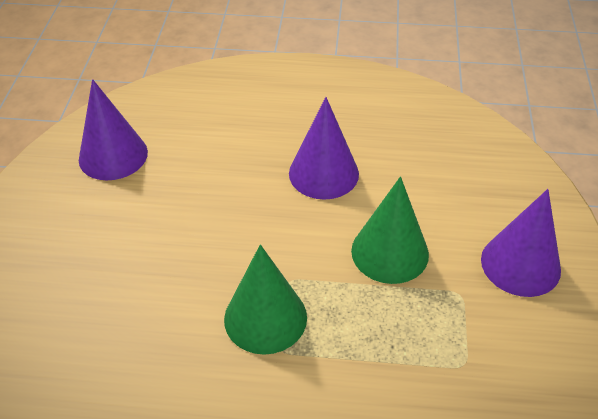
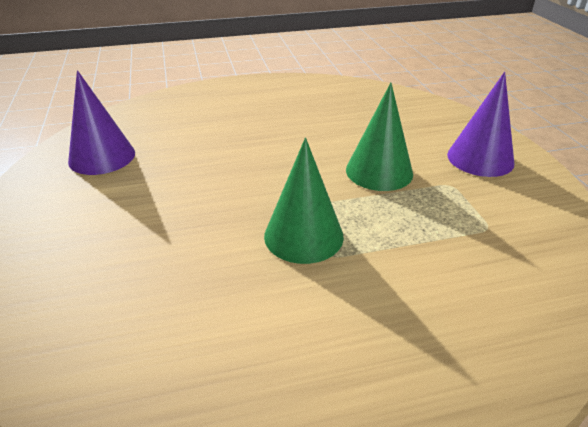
camera: 20 degrees left, 10 degrees down
(323, 173) = (295, 136): purple cone -> none

